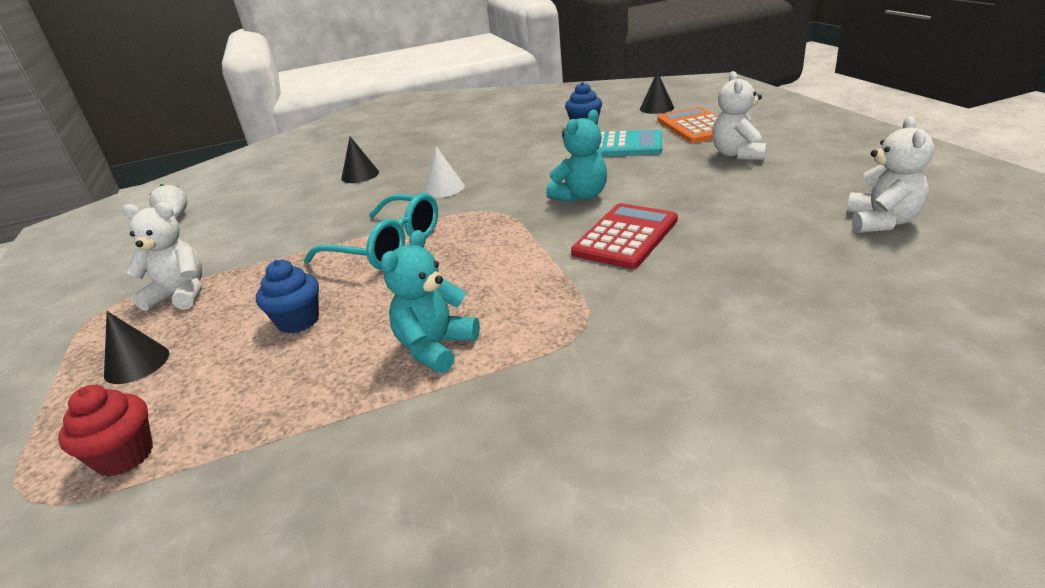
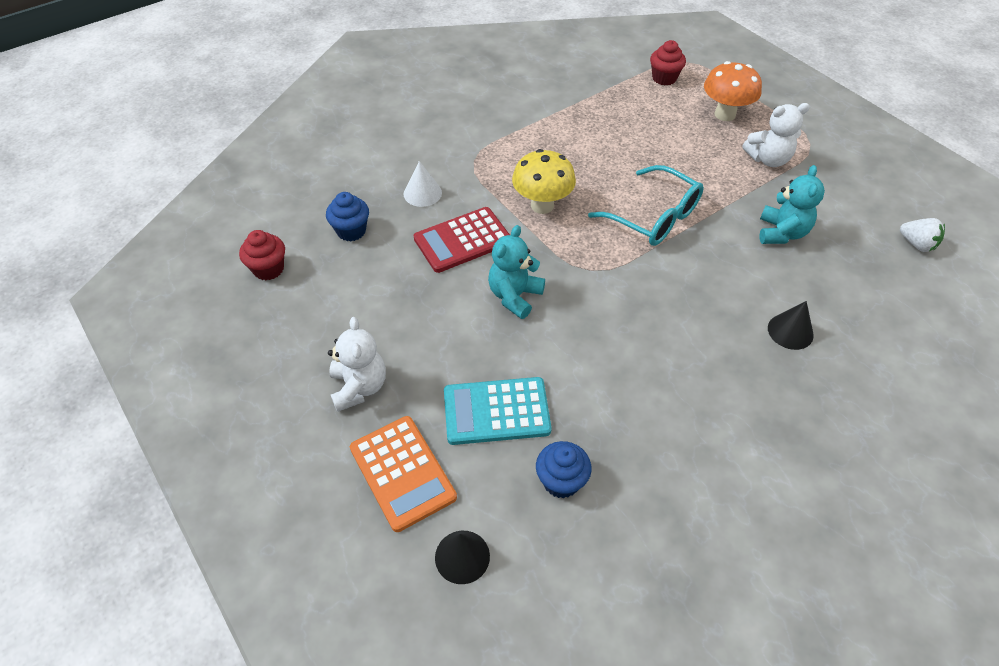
camera: 160 degrees right, 20 degrees up
(137, 363) = (725, 114): black cone -> orange mushroom
(298, 321) = (656, 148): blue cupcake -> blue cupcake (351, 231)
(387, 247) = (653, 217): turquoise glasses -> turquoise glasses turned 150 degrees counterclockwise
(435, 347) = (554, 140): turquoise teddy bear -> turquoise teddy bear (781, 233)
(444, 188) = (664, 305): white cone -> white cone (422, 193)
(510, 264) = (542, 205): none -> yellow mushroom
(625, 237) = (462, 240): red calculator -> red calculator turned 45 degrees clockwise
(881, 222) = (268, 269): white teddy bear -> red cupcake

